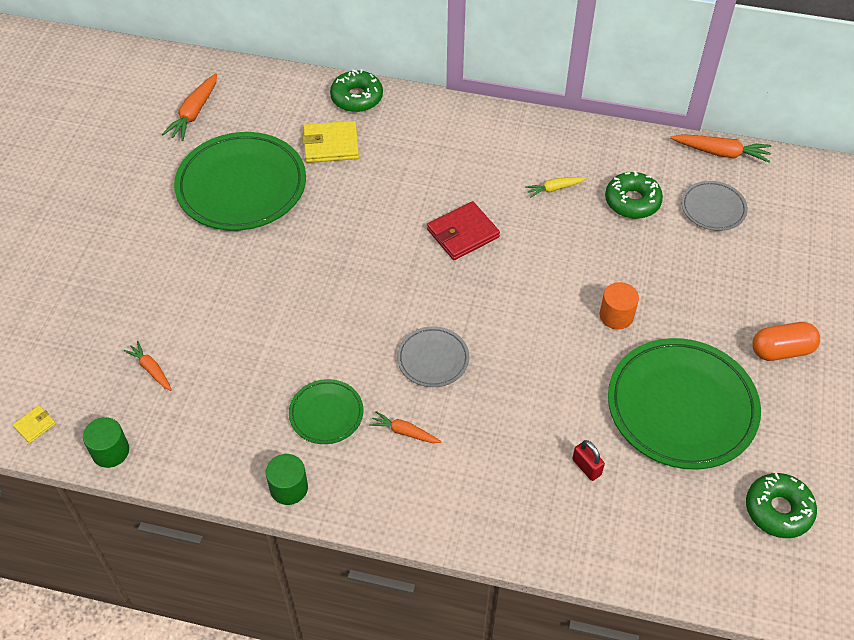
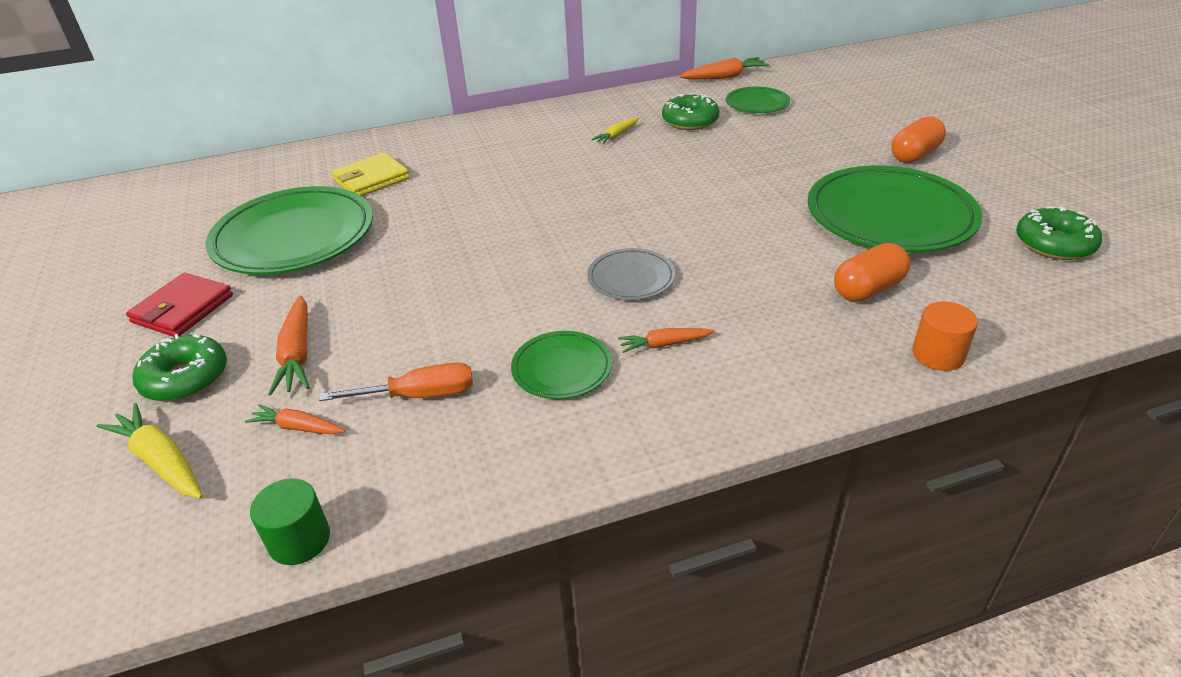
camera: 30 degrees left, 15 degrees down
(35, 425) = (151, 569): yellow wallet -> none
(71, 351) = (161, 461): none -> yellow carrot
(194, 113) = (193, 207): orange carrot -> orange carrot (297, 354)
(230, 384) = (419, 395): none -> orange screwdriver
(289, 488) = (583, 456): green cylinder -> none
(357, 98) = (370, 144): green donut -> green donut (185, 378)
(463, 233) = (564, 187): red wallet -> red wallet (183, 309)
(586, 467) = (868, 289): red padlock -> orange capsule
(616, 315) = (762, 185): orange cylinder -> orange cylinder (938, 355)
(713, 208) = (757, 104): grey plate -> green plate

